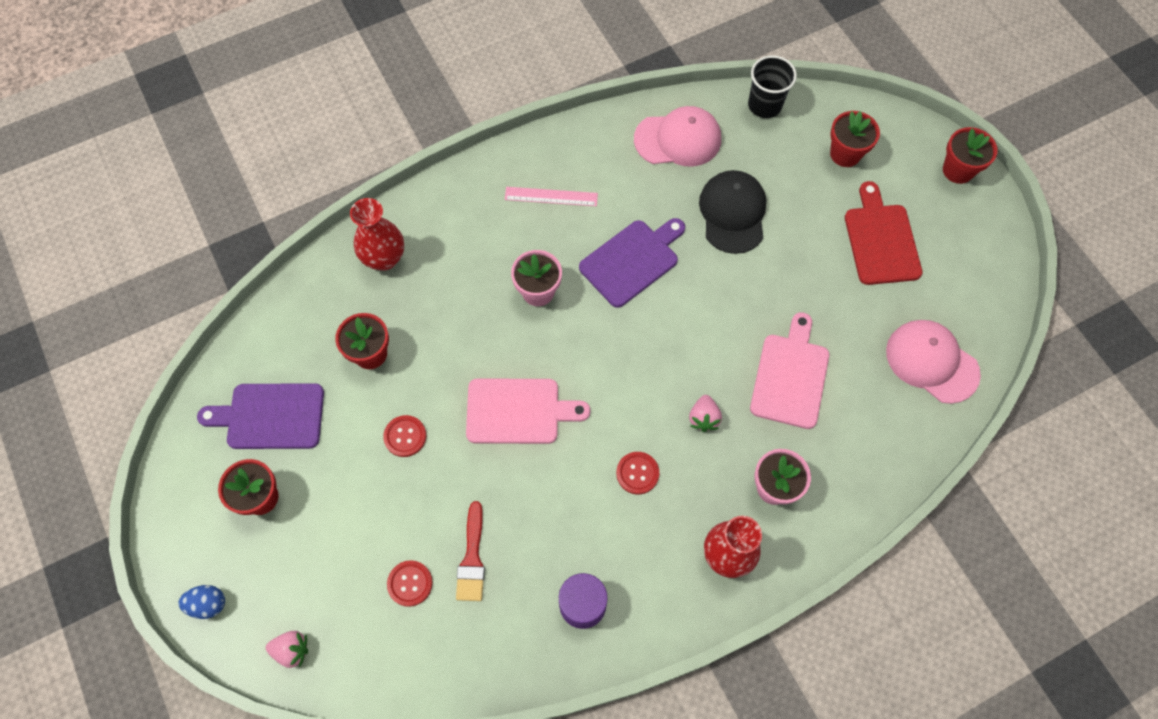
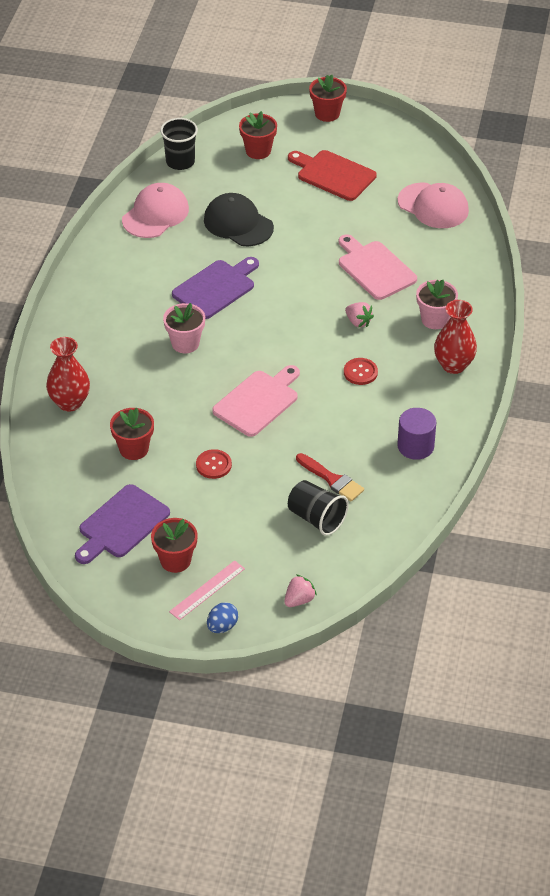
camera: 50 degrees left, 20 degrees down
(410, 583) = (316, 518): red button -> black cup
(551, 196) = (123, 296): pink ruler -> pink ruler (207, 590)
(632, 260) = (216, 288): purple cutting board -> purple cutting board turned 45 degrees clockwise
(931, 362) = (433, 206): pink cap -> pink cap turned 135 degrees counterclockwise

